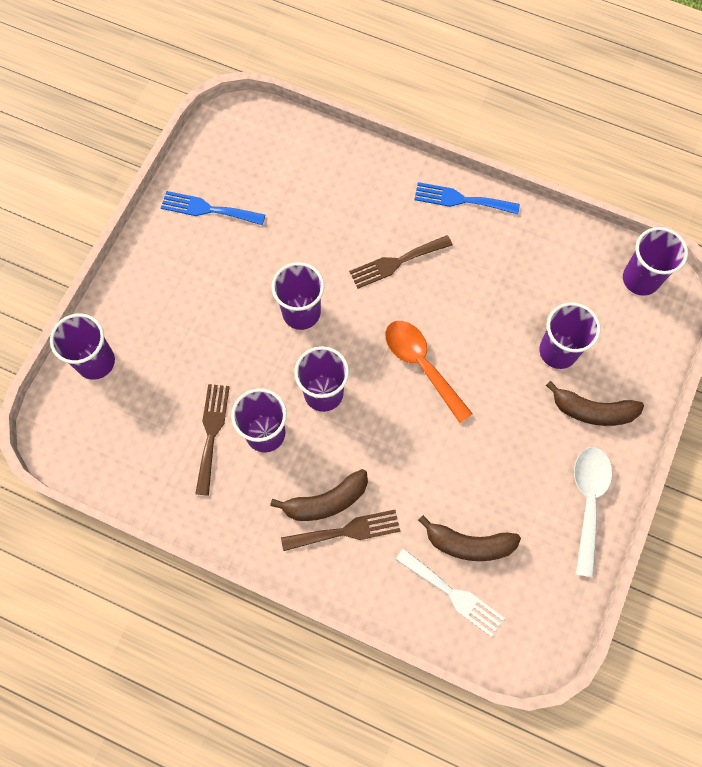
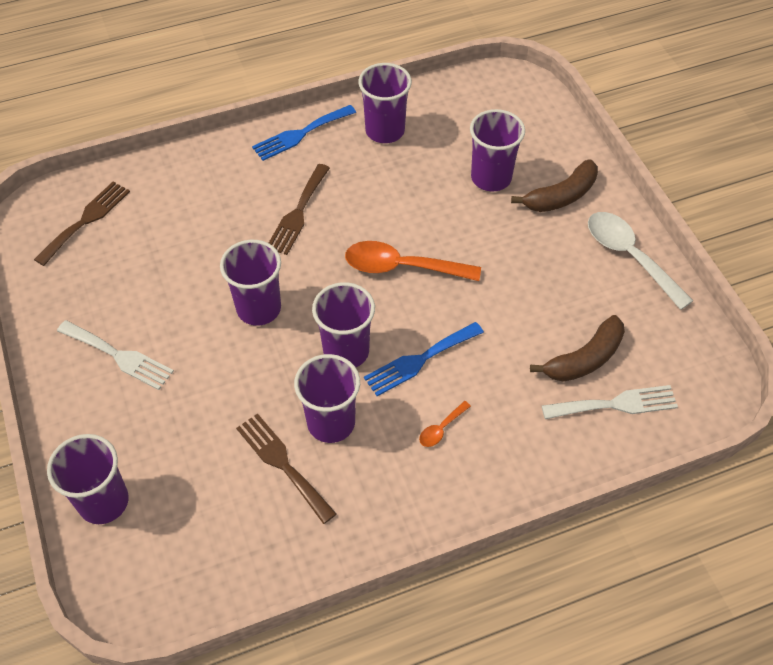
camera: 45 degrees left, 15 degrees down
(190, 271) = (119, 356): none -> white fork
(208, 209) = (83, 297): blue fork -> blue fork (419, 360)
(326, 501) = (441, 428): brown banana -> orange spoon
(346, 531) = (483, 435): brown fork -> brown fork (86, 220)
(640, 279) = (492, 90): purple cup -> purple cup (385, 131)

